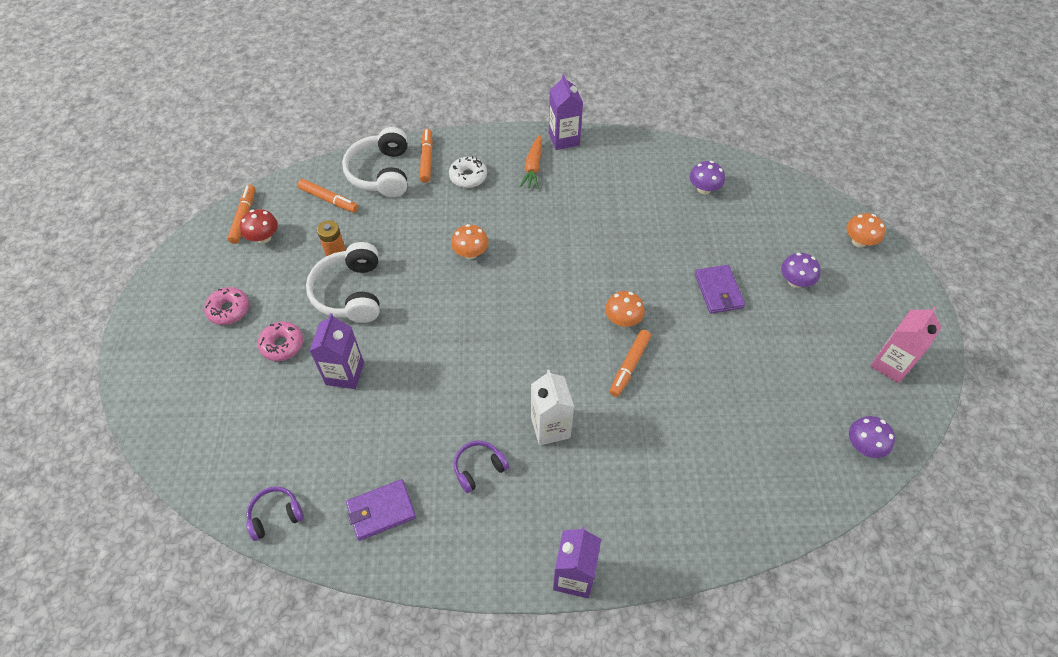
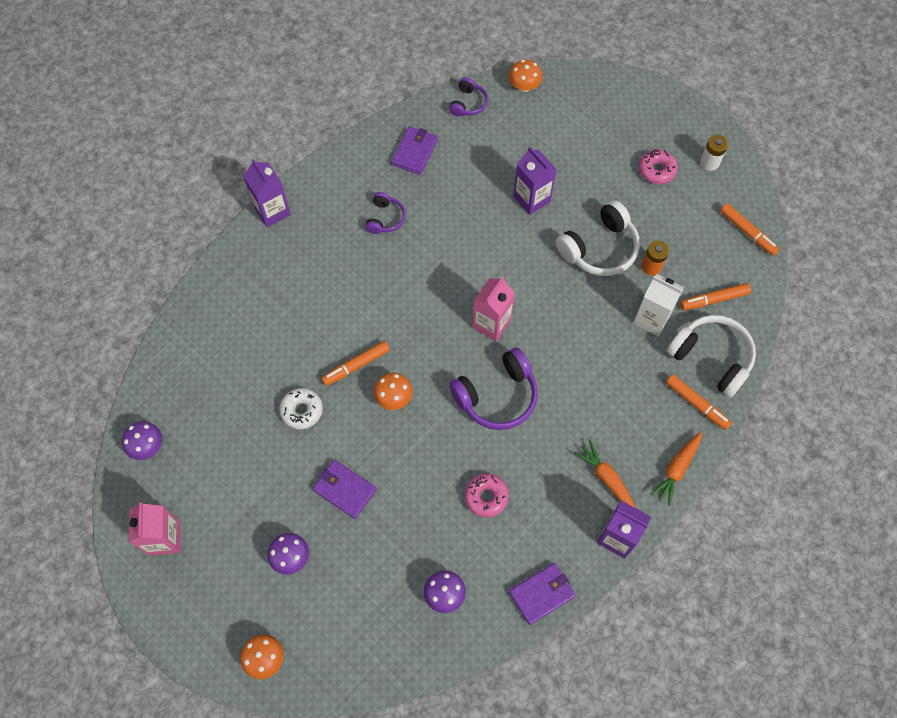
camera: 135 degrees right, 10 degrees up
(187, 281) = (709, 162): none -> white battery
(264, 237) = (711, 231): red mushroom -> none
(282, 345) = (593, 181): pink donut -> pink donut (486, 497)
(350, 293) = (599, 248): white headphones -> white headphones turned 105 degrees clockwise
(468, 177) = (644, 418): white donut -> white donut (302, 410)
(470, 253) = (559, 352): orange mushroom -> orange mushroom (524, 86)
(485, 141) = (676, 469): none -> orange carrot
(493, 309) = (491, 323): none -> pink carton
(546, 262) = (497, 396): none -> purple headphones
(550, 427) = (367, 278): white carton -> white carton (651, 319)
(629, 366) = (356, 365): orange marker -> orange marker turned 105 degrees counterclockwise
(641, 148) = (542, 594): none -> purple wallet

